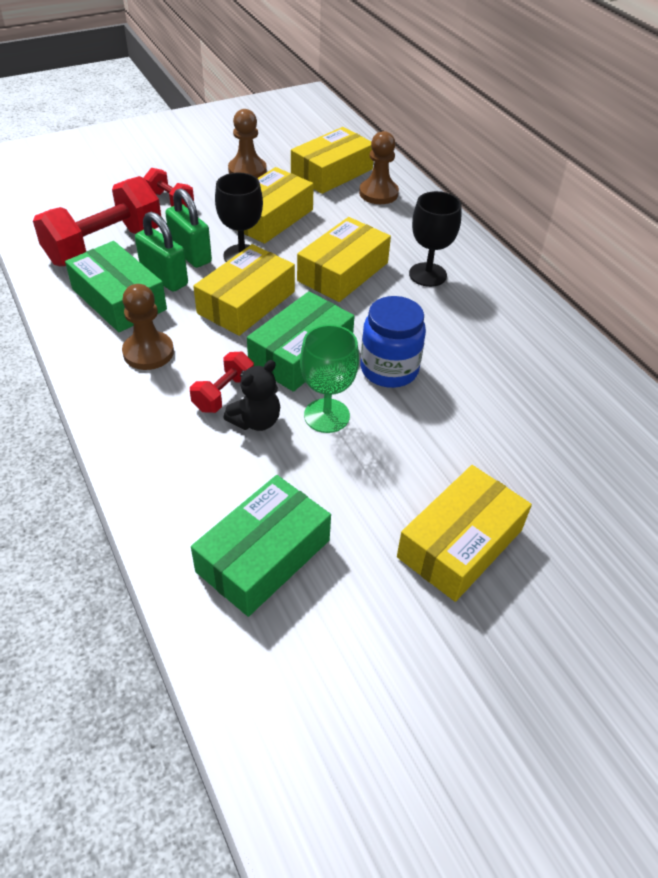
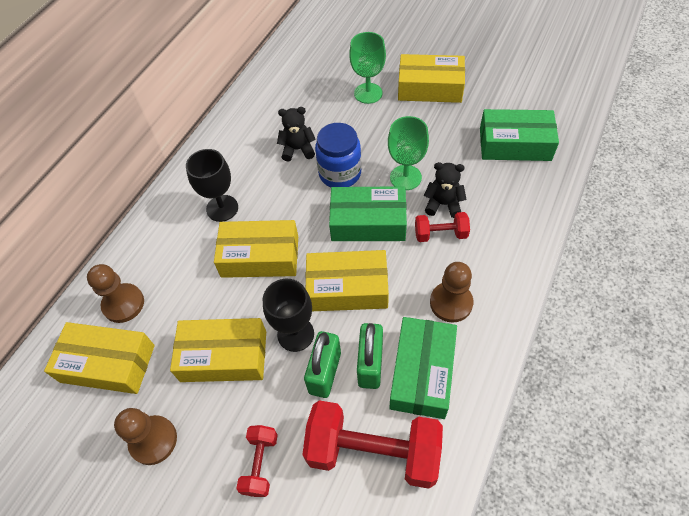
camera: 120 degrees left, 10 degrees up
(460, 358) = (298, 149): none -> black teddy bear
(506, 470) = (368, 93): none -> green goblet

